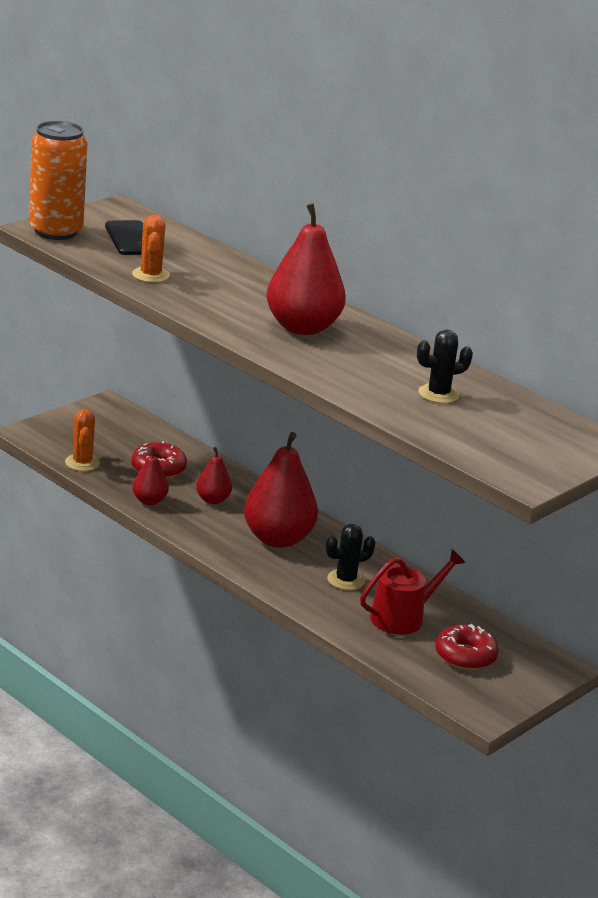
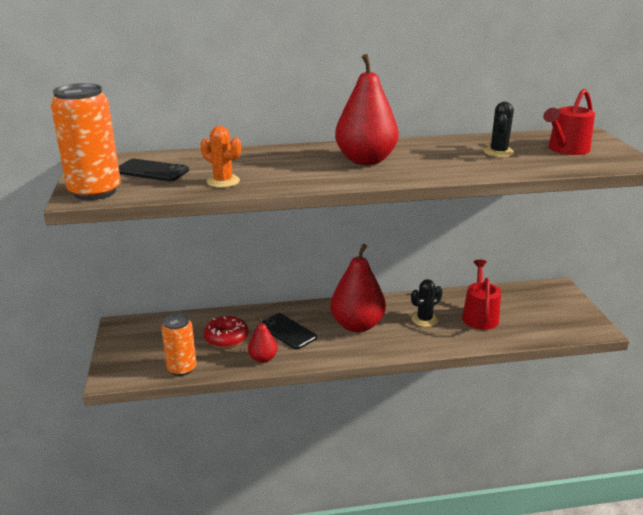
camera: 50 degrees left, 0 degrees up
(82, 463) = (182, 368): orange cactus -> orange can
(212, 500) = (287, 331): red pear -> black phone
(345, 580) = (424, 319): black cactus -> black cactus turned 45 degrees clockwise
(465, 656) = (533, 312): red donut -> none
(512, 433) = (566, 149): none -> red watering can

